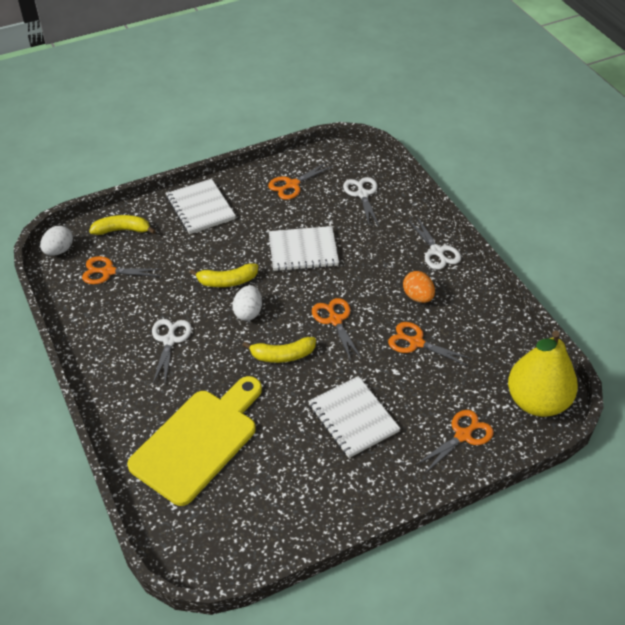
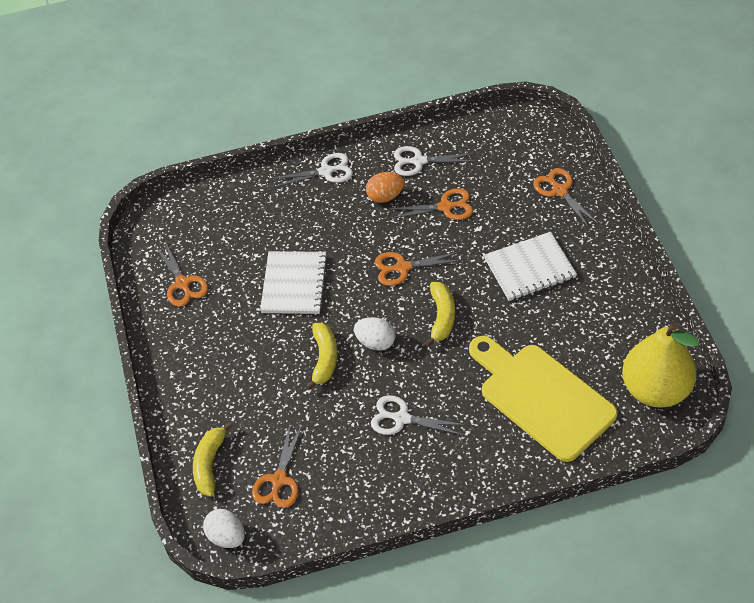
camera: 75 degrees left, 5 degrees up
(200, 208) = (194, 378): white notebook -> none
(362, 194) = (220, 221): white scissors -> white scissors (419, 161)
(416, 343) = (445, 207): orange scissors -> orange scissors turned 135 degrees counterclockwise
(537, 401) = (529, 133): yellow pear -> yellow pear (655, 389)

